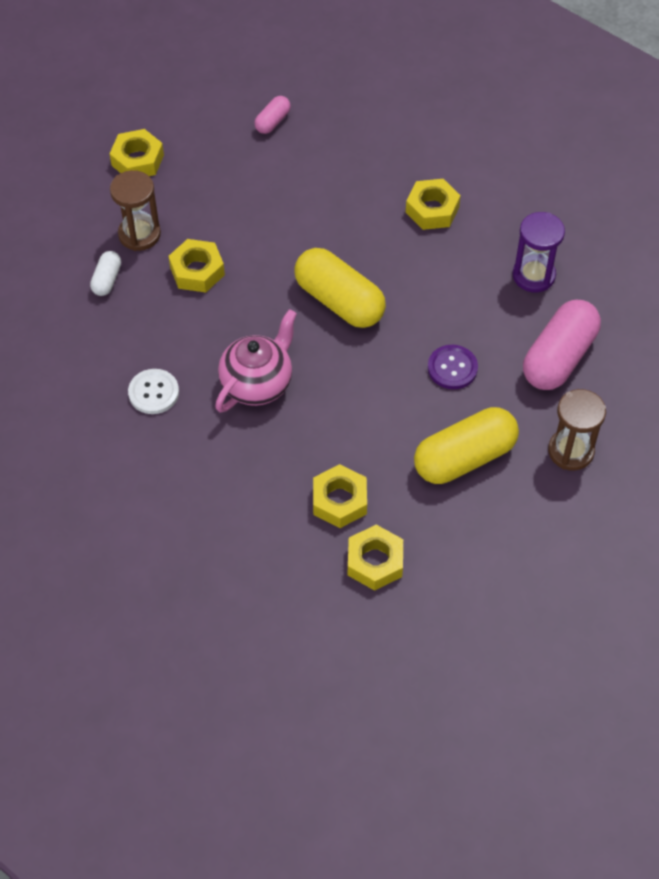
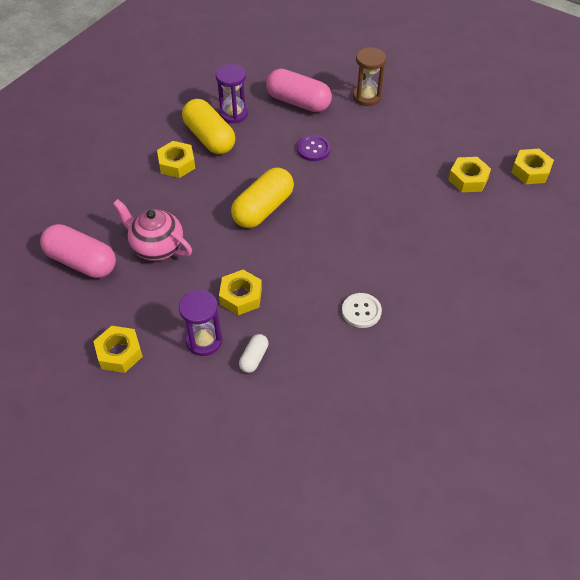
camera: 95 degrees left, 5 degrees down
(107, 280) = (254, 358): white capsule -> white capsule turned 75 degrees counterclockwise
(139, 234) = (204, 341): brown hourglass -> purple hourglass
(257, 383) = (342, 249): pink teapot -> pink teapot (157, 247)
(272, 121) = (81, 262): pink capsule -> pink capsule, size x2.06
(339, 501) = (428, 198): yellow nut -> yellow nut (530, 171)
(464, 458) = (381, 141): yellow capsule -> yellow capsule (209, 138)

